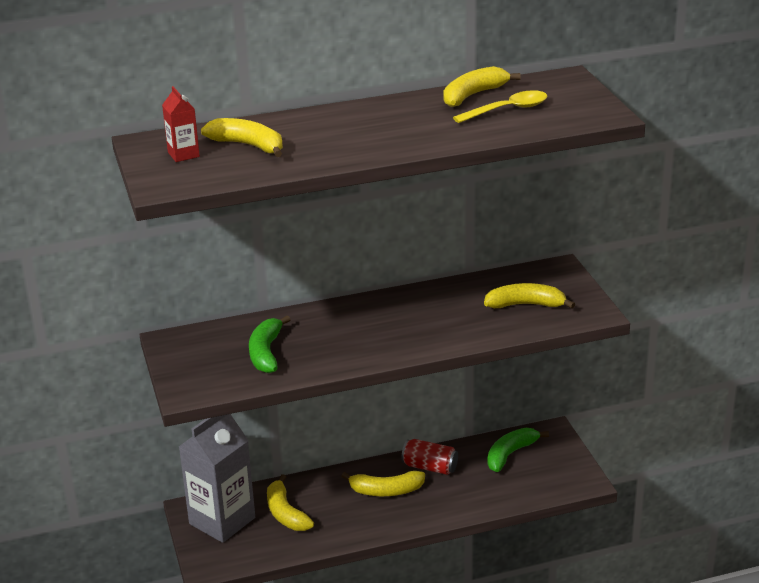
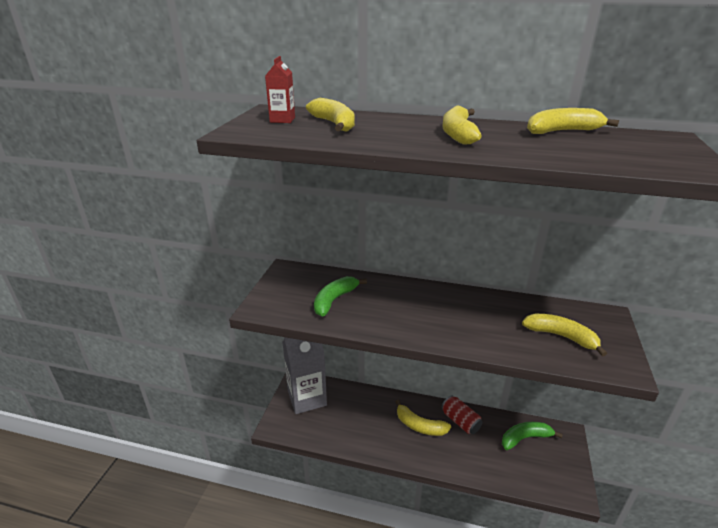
camera: 30 degrees right, 0 degrees up
(285, 513) = (346, 411): yellow banana -> yellow banana (458, 134)
(507, 110) = (588, 146): yellow spoon -> none

